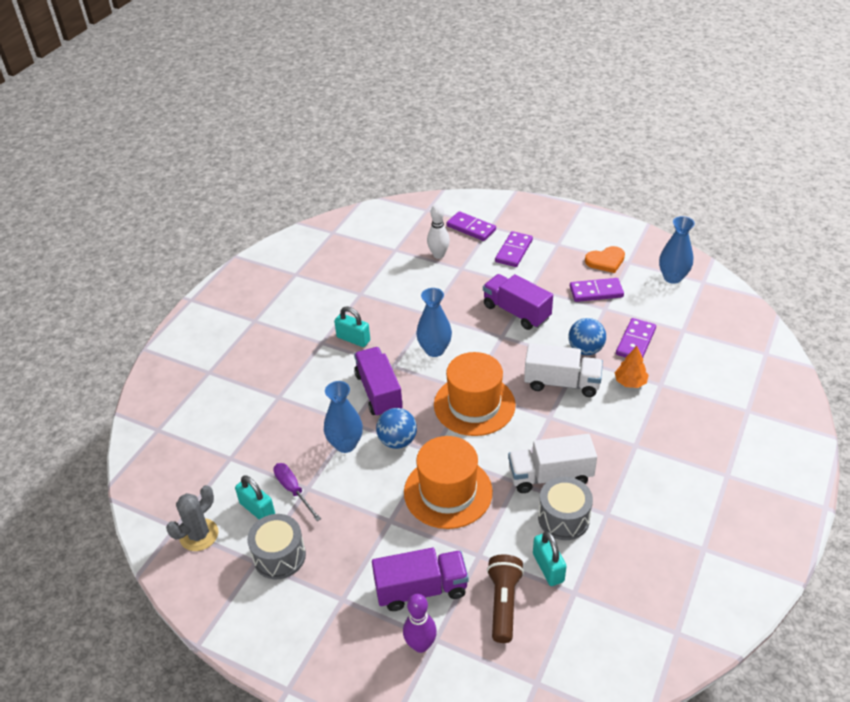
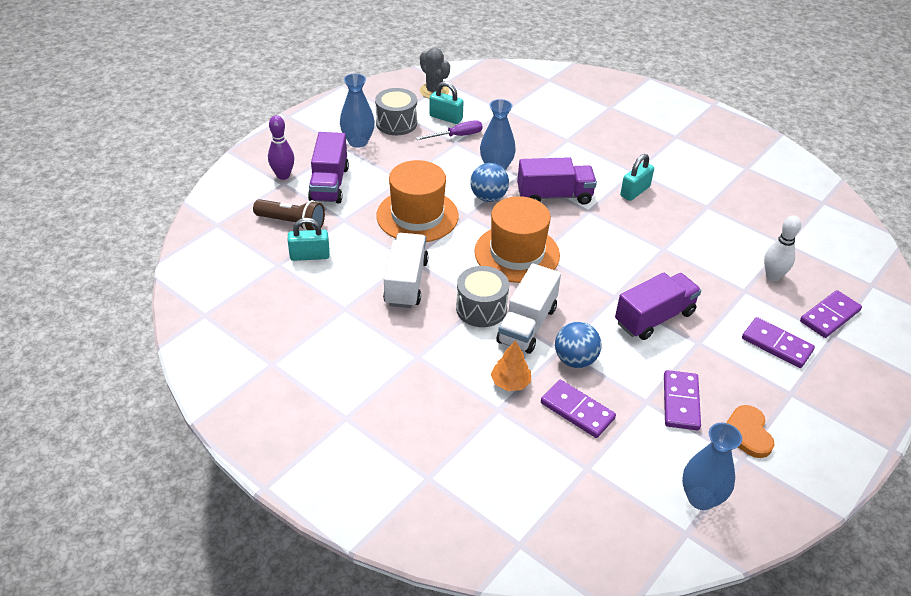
camera: 100 degrees right, 0 degrees up
(257, 509) = (446, 118): turquoise padlock -> turquoise padlock turned 60 degrees clockwise
(434, 350) = (605, 242): blue vase -> blue vase (358, 142)
(563, 518) = (354, 278): grey drum -> grey drum (481, 308)

